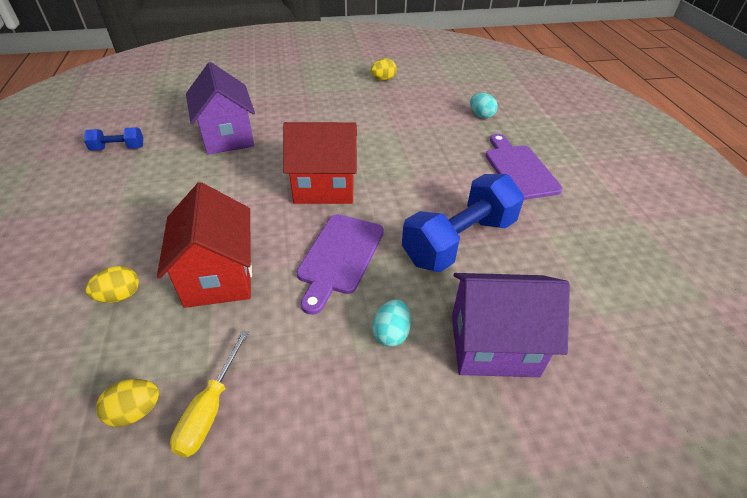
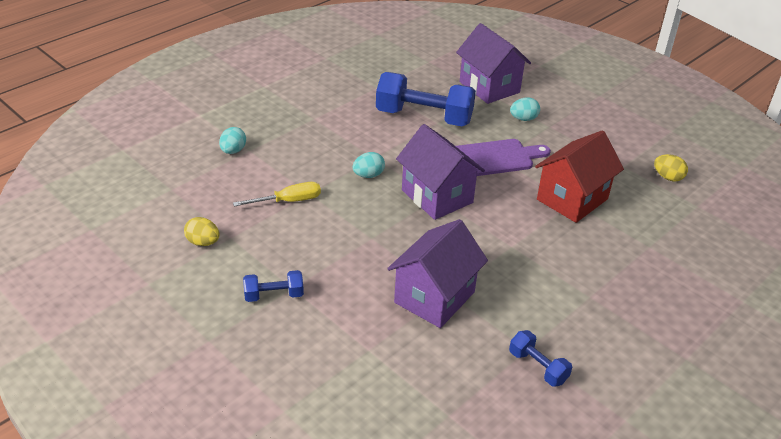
camera: 125 degrees left, 5 degrees down
(120, 296) = (637, 231): yellow egg -> none
(210, 409) = (634, 155): yellow screwdriver -> yellow screwdriver (288, 201)
(308, 86) = (274, 295): none -> blue dumbbell
(324, 187) = (437, 196): red house -> purple house
(390, 164) = (368, 175): none -> turquoise egg
(519, 169) = (310, 112): purple cutting board -> none

